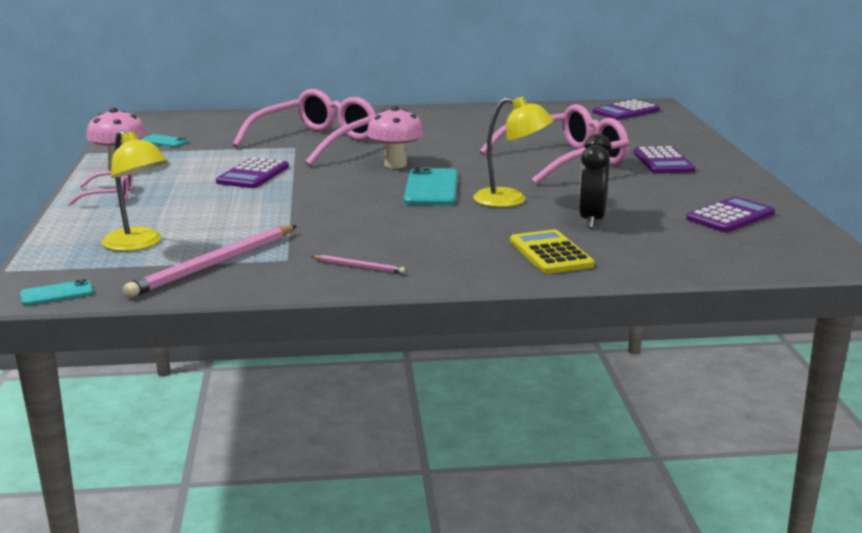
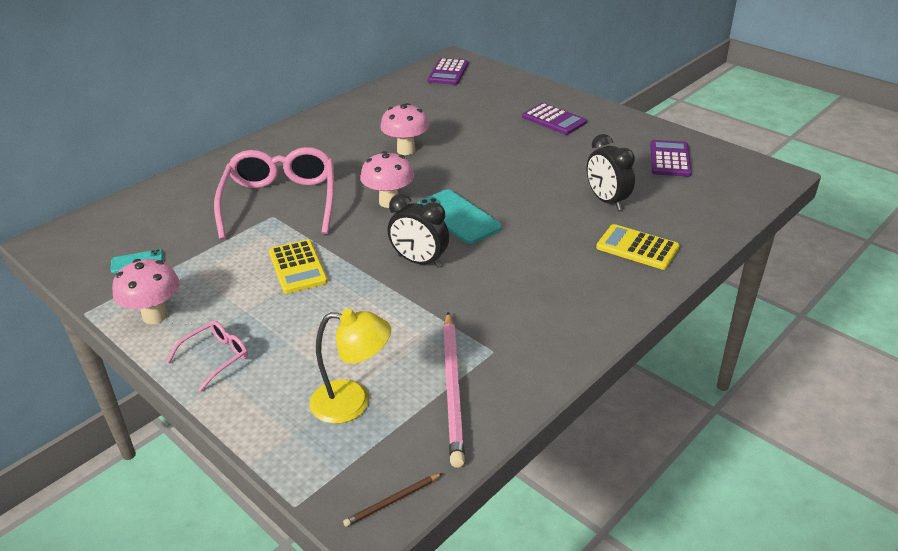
camera: 40 degrees left, 15 degrees up
(57, 293) = (392, 501): turquoise phone -> brown pencil
(253, 175) = (297, 267): purple calculator -> yellow calculator
(344, 199) = (419, 261): none -> black clock
(359, 266) = (552, 329): pink pencil -> none
(477, 143) = (406, 150): none -> pink mushroom
(511, 200) = (529, 204): yellow lamp -> none
(565, 161) = (495, 145): pink glasses -> none

